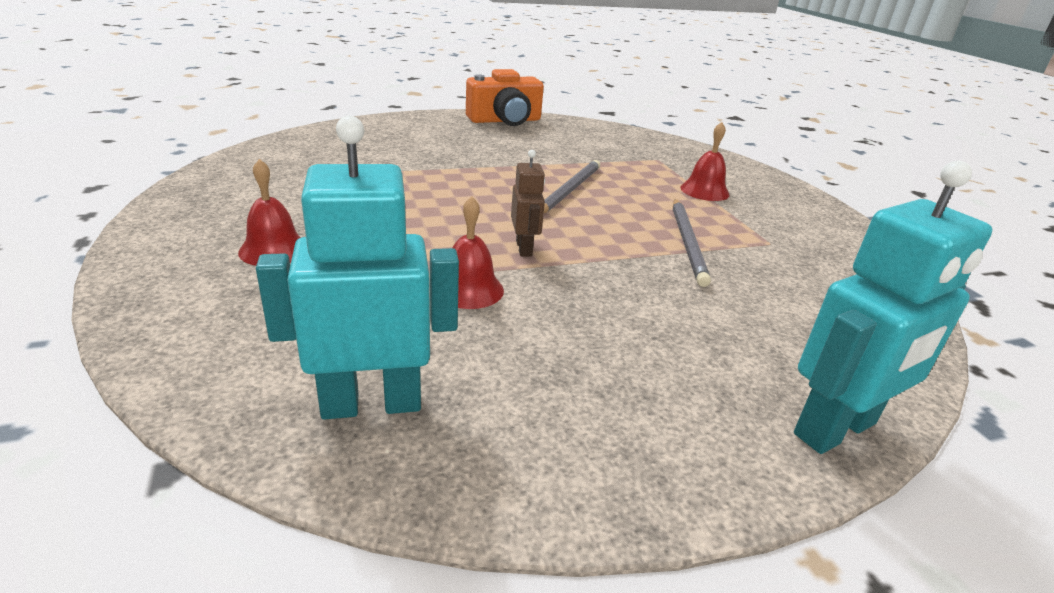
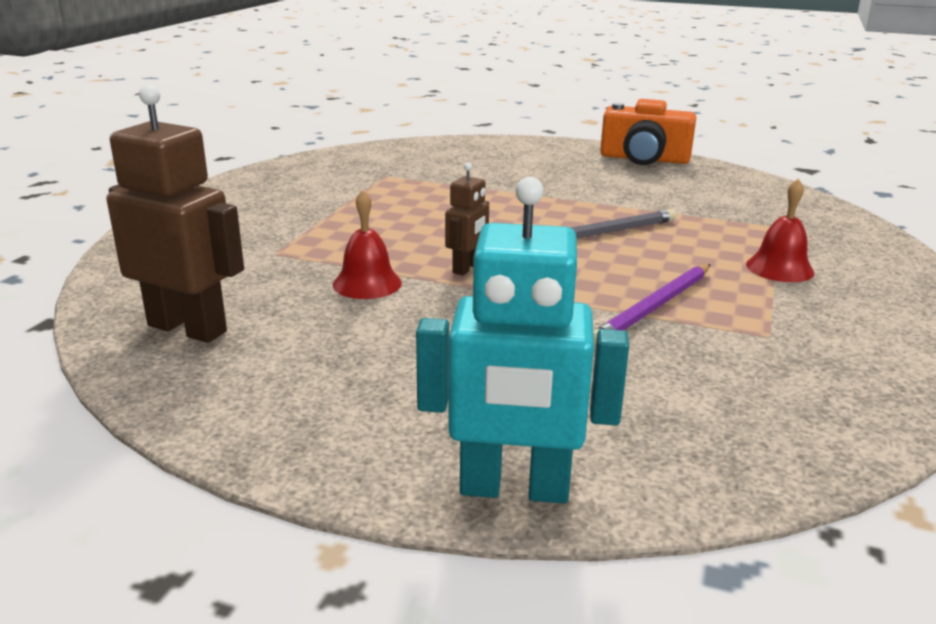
camera: 40 degrees right, 5 degrees down
(274, 250) = (270, 221): red bell -> none
(371, 403) = (188, 328): turquoise robot -> brown robot
(687, 242) = (655, 307): grey pencil -> purple pencil

